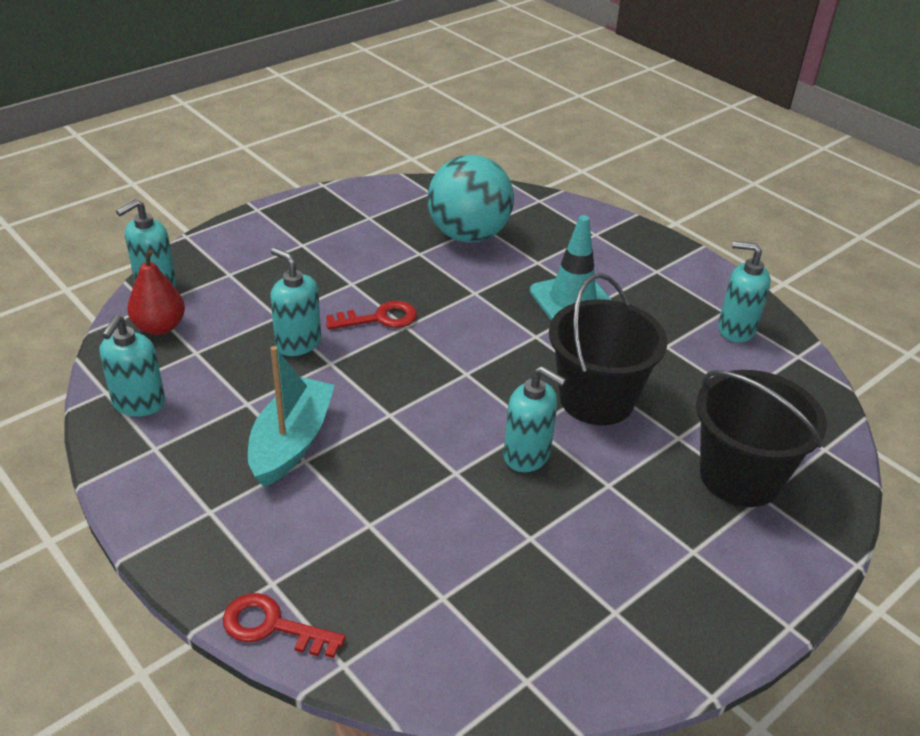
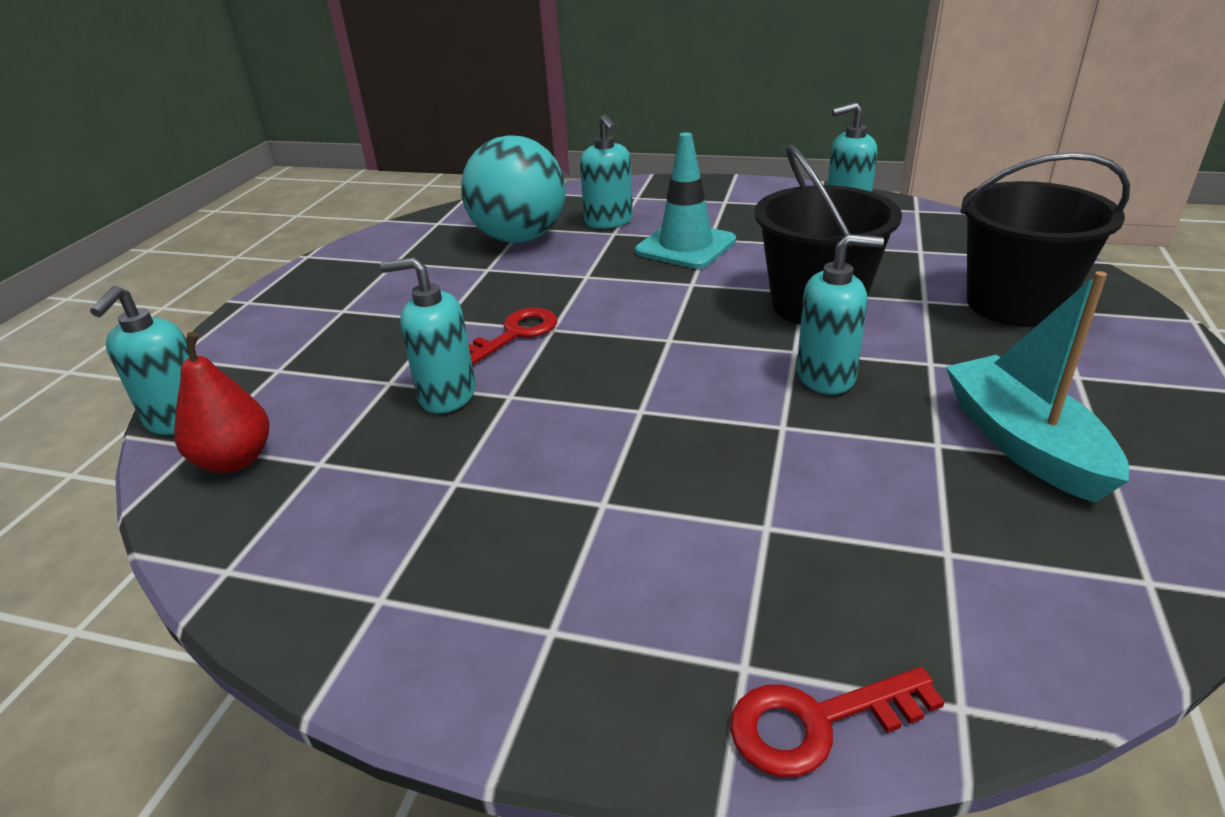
camera: 30 degrees left, 5 degrees down
(138, 403) = (295, 559): turquoise soap dispenser -> turquoise soap dispenser (609, 222)
(291, 442) = (563, 493): turquoise boat -> turquoise boat (1023, 443)

